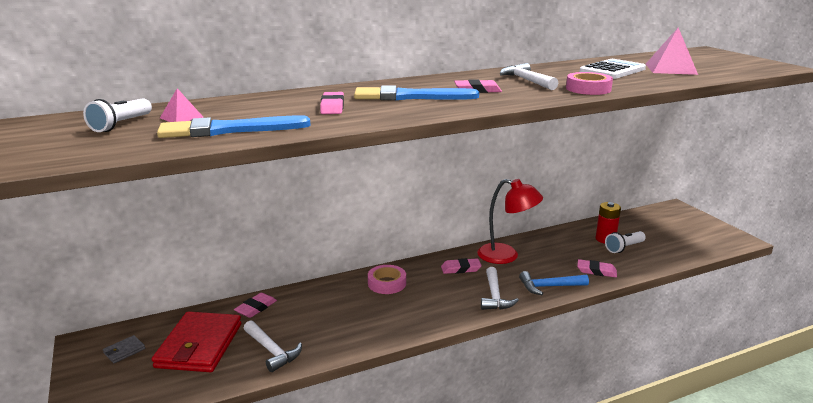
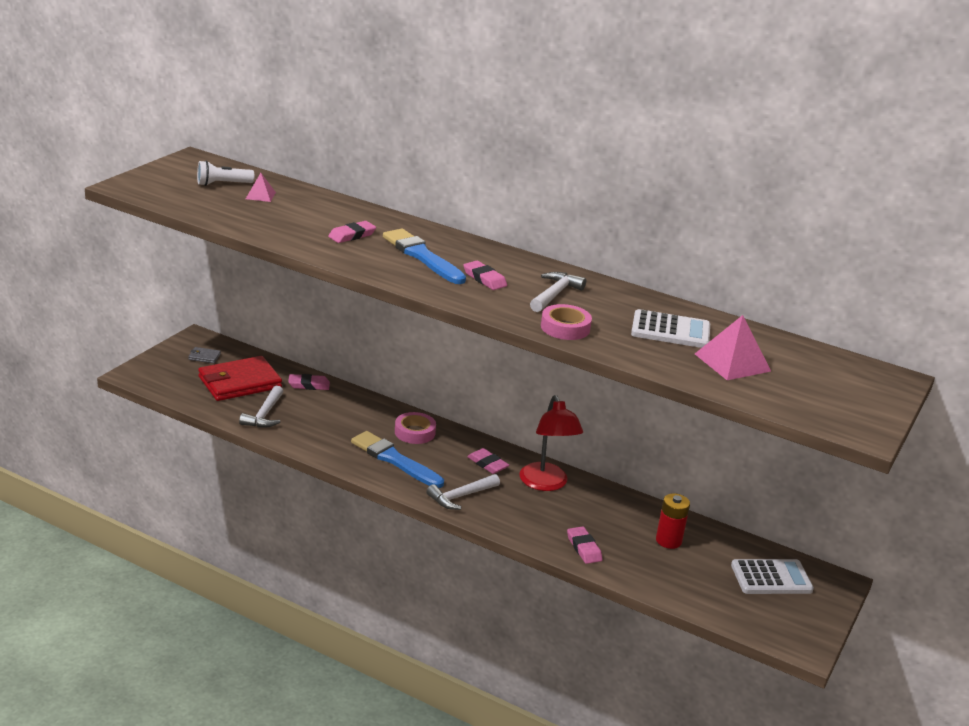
camera: 50 degrees right, 5 degrees up
(229, 130) = (253, 219): blue brush -> blue brush (395, 460)
(549, 287) = (515, 524): blue hammer -> none
(624, 248) = (663, 558): white flashlight -> none
(663, 223) = (771, 578): none -> white calculator

